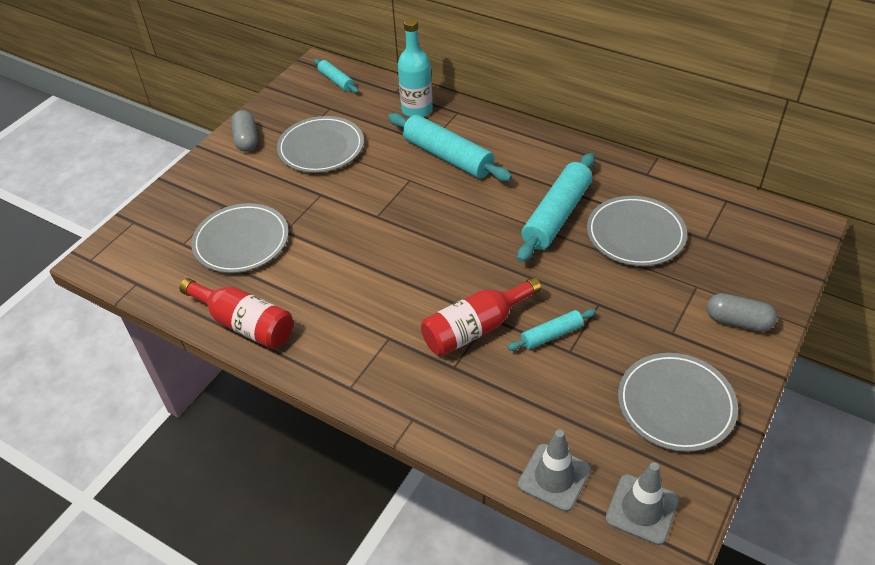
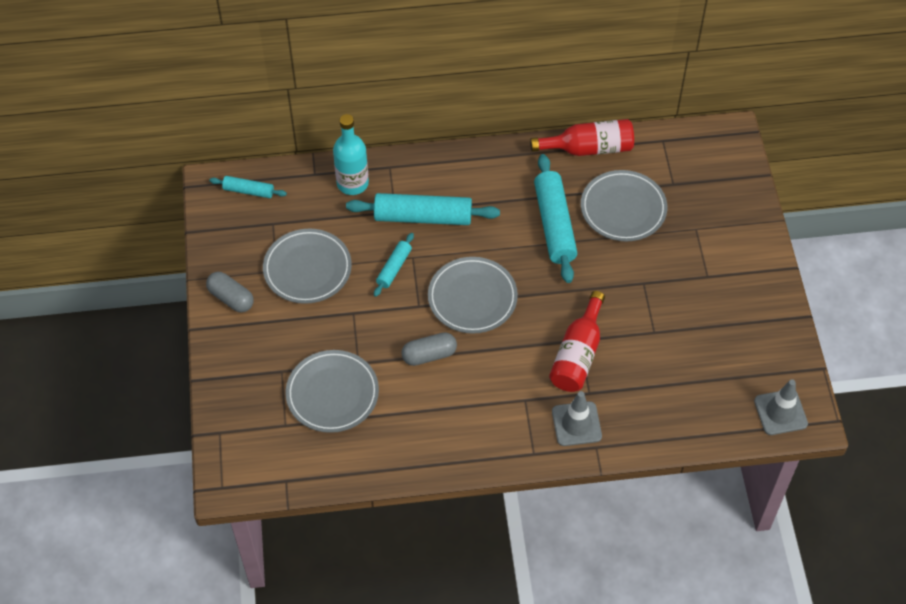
camera: 40 degrees left, 10 degrees up
(245, 324) = (409, 457): red bottle -> red bottle (589, 148)
(551, 335) = (632, 327): turquoise rolling pin -> turquoise rolling pin (394, 268)
(554, 477) = (716, 426): grey traffic cone -> grey traffic cone (576, 424)
(675, 404) = (748, 329): grey plate -> grey plate (472, 298)
(738, 321) = (741, 241): grey capsule -> grey capsule (429, 355)

